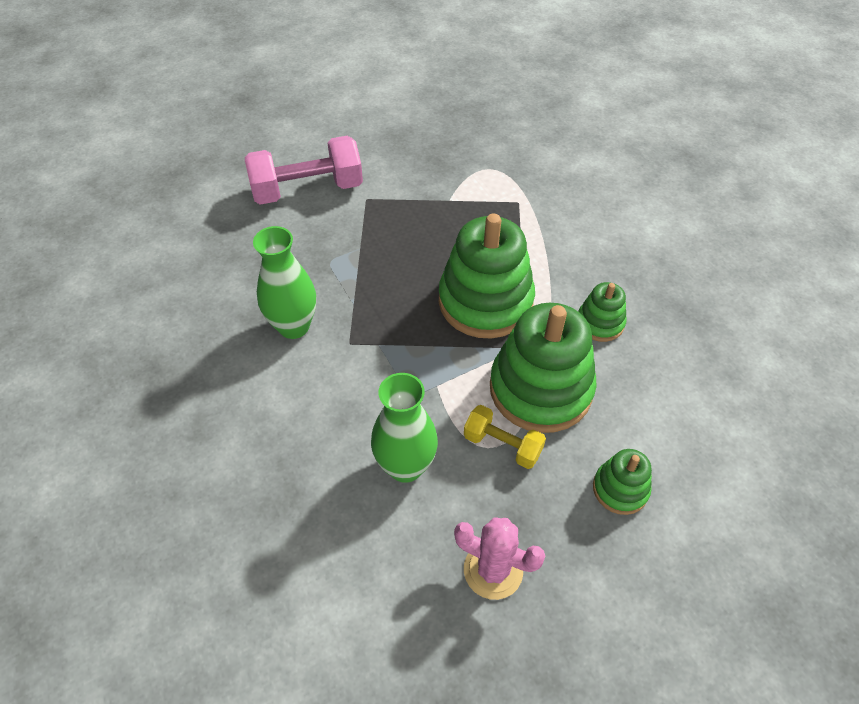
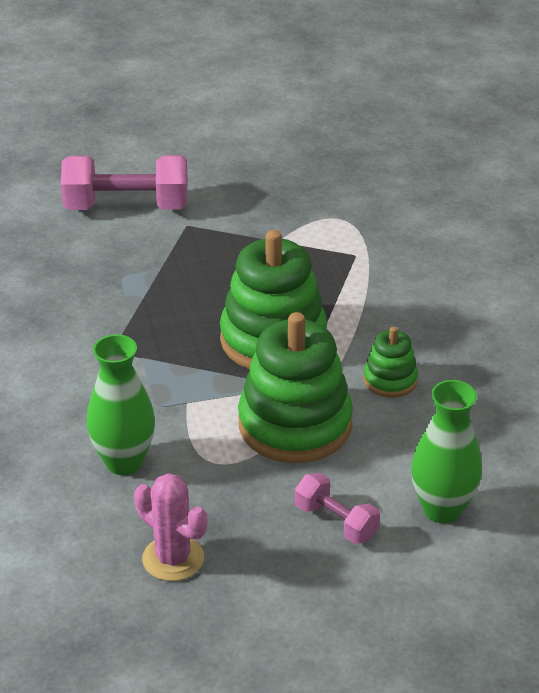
camera: 15 degrees right, 15 degrees down
(294, 326) = (61, 326): green vase -> green vase (442, 509)
(502, 445) = (231, 464): yellow dumbbell -> none
(620, 489) = (336, 522): green stacking toy -> pink dumbbell

